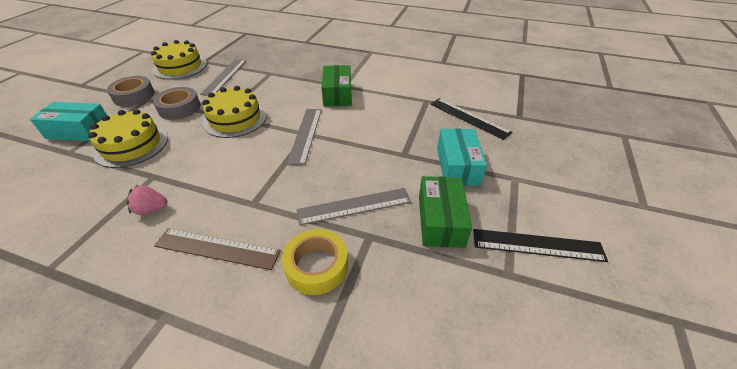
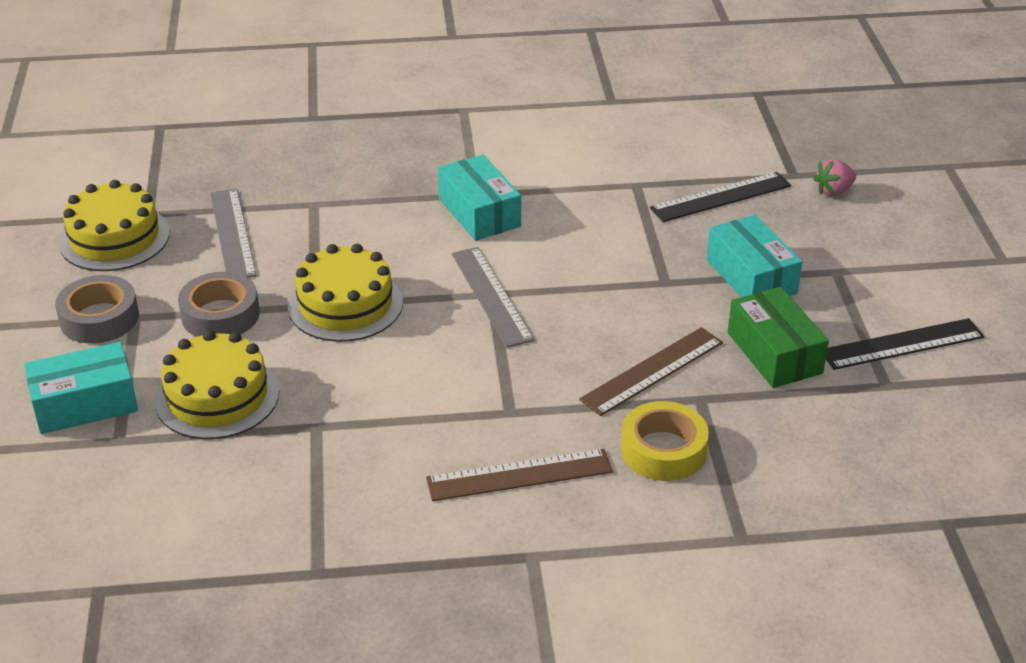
camera: 25 degrees left, 5 degrees down
(151, 209) = (370, 465): pink strawberry -> pink strawberry (833, 191)
(337, 94) = (479, 212): green box -> turquoise box
(354, 206) = (652, 371): grey ruler -> brown ruler
(469, 118) = (721, 197): black ruler -> black ruler turned 45 degrees counterclockwise

